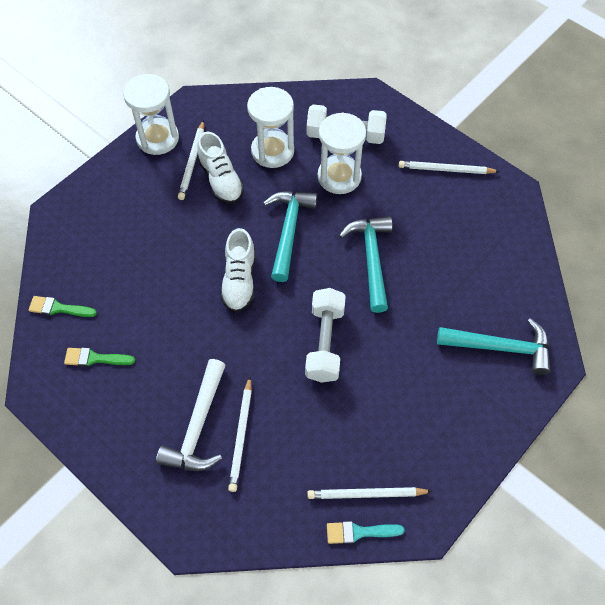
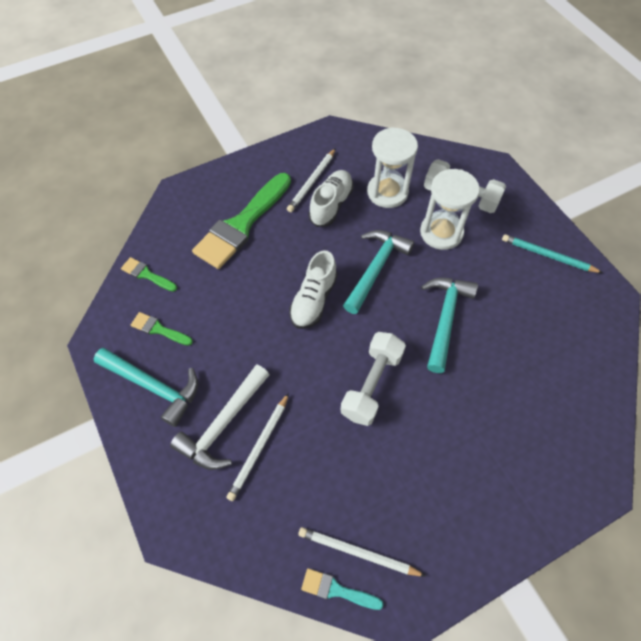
camera: 20 degrees right, 0 degrees up
(137, 227) = (241, 225): none -> green brush
(157, 138) = (290, 153): white hourglass -> none
(221, 180) = (331, 205): white shoe -> white shoe turned 150 degrees counterclockwise
(446, 169) = (548, 255): white pencil -> turquoise pencil
(501, 347) = (548, 449): turquoise hammer -> turquoise hammer (154, 386)

